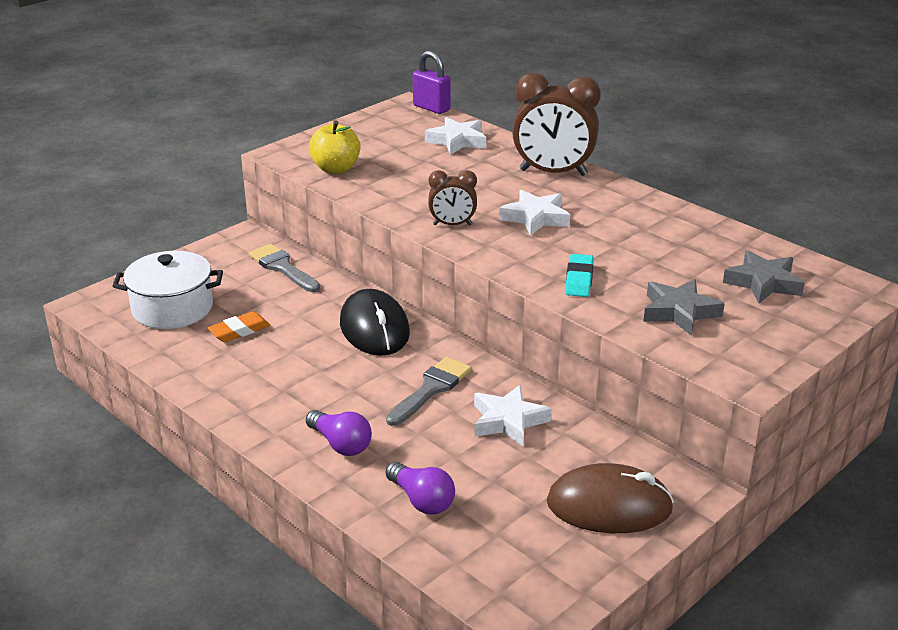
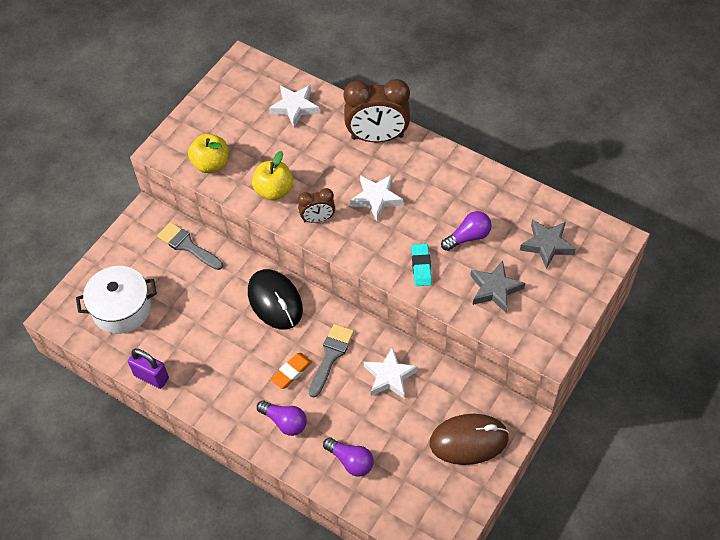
camera: 10 degrees left, 25 degrees up
(239, 331) = (179, 323): orange eraser -> orange eraser (291, 372)
(405, 197) = (274, 190): none -> yellow apple
(431, 108) = (263, 63): purple padlock -> purple padlock (151, 377)
(652, 263) = (468, 237): none -> purple light bulb

